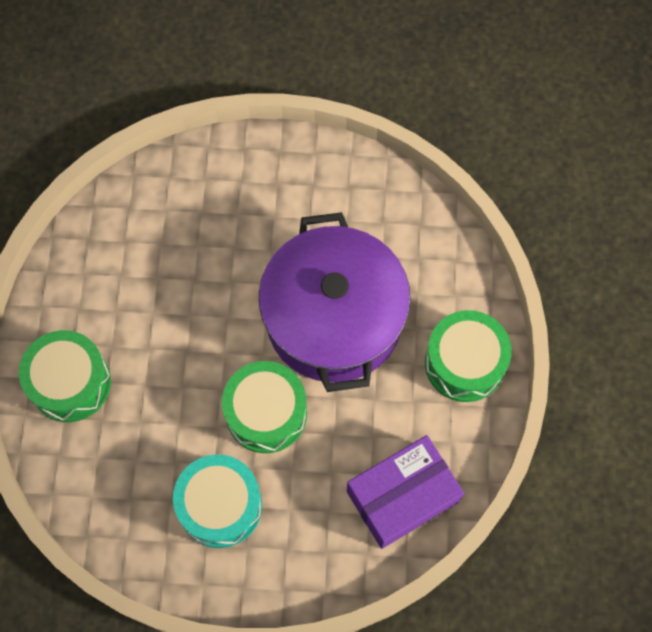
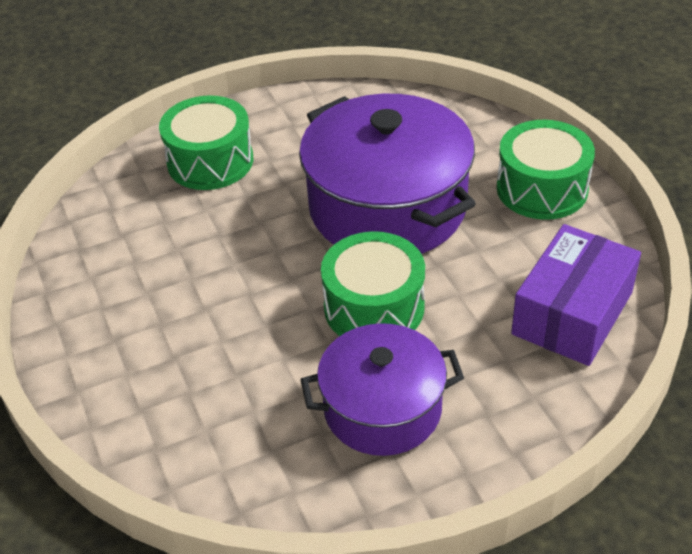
camera: 25 degrees left, 25 degrees down
(70, 383) = (130, 375): green drum -> green drum (210, 161)
(220, 505) = (382, 409): turquoise drum -> purple pot

